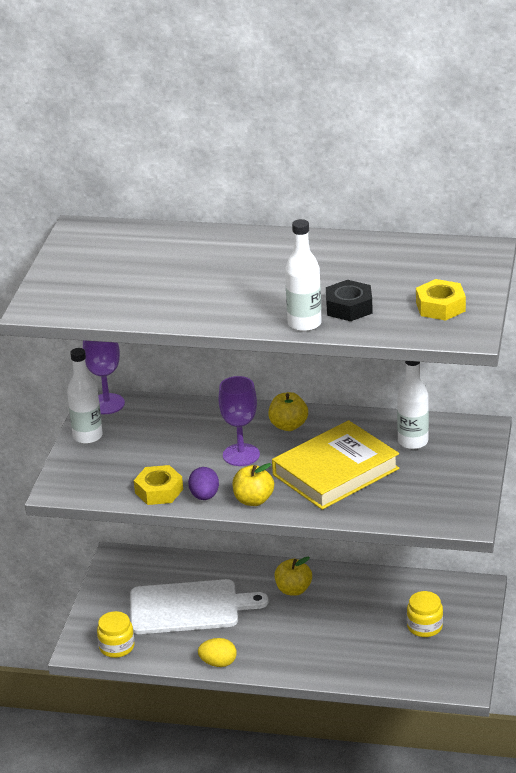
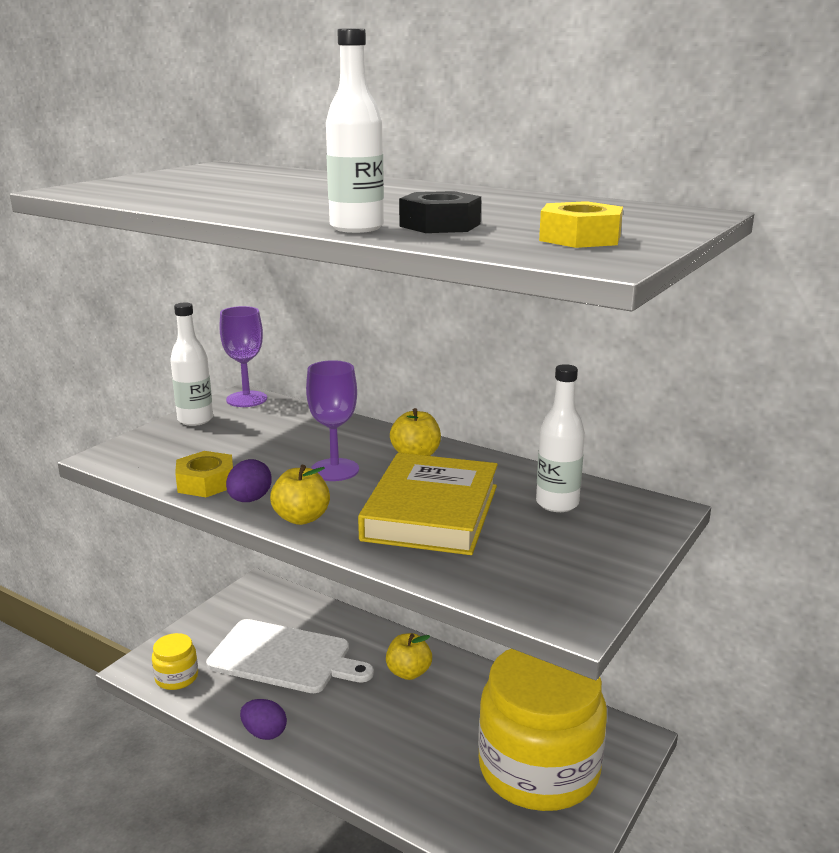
camera: 20 degrees right, 10 degrees down
(218, 663) = (264, 733): yellow egg -> purple egg
(335, 472) = (431, 512): yellow book -> yellow book turned 60 degrees counterclockwise
(424, 627) = (538, 769): yellow jar -> yellow jar, size x2.49

